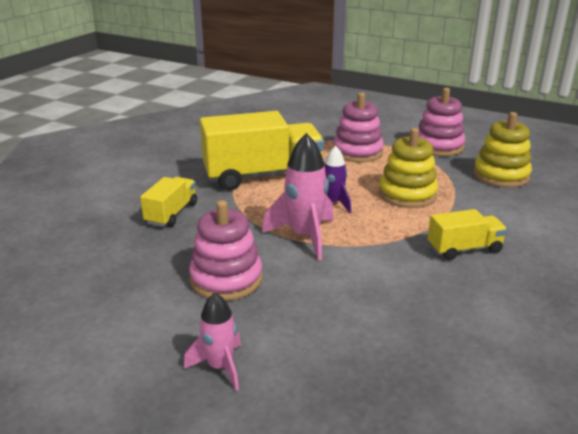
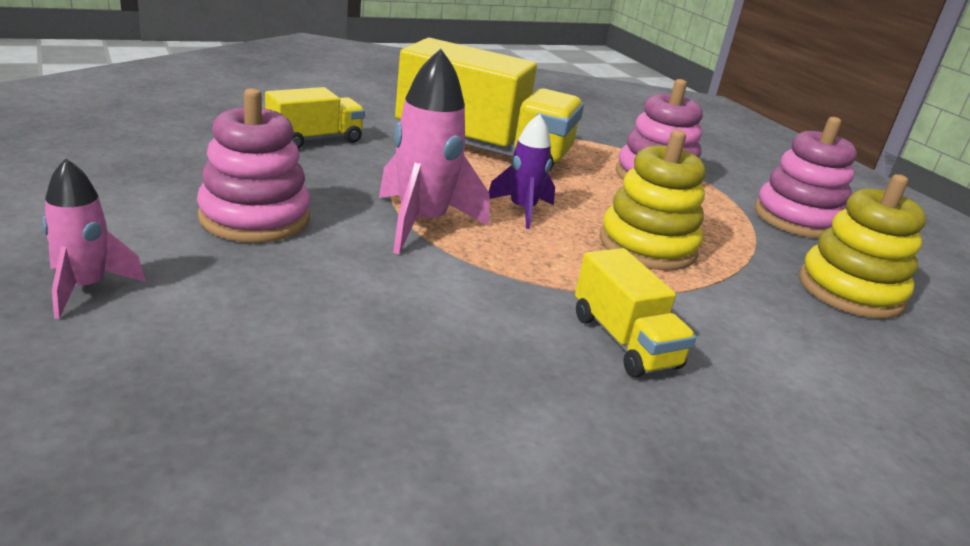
camera: 30 degrees right, 0 degrees up
(464, 249) = (624, 341): yellow truck -> yellow truck turned 45 degrees clockwise

